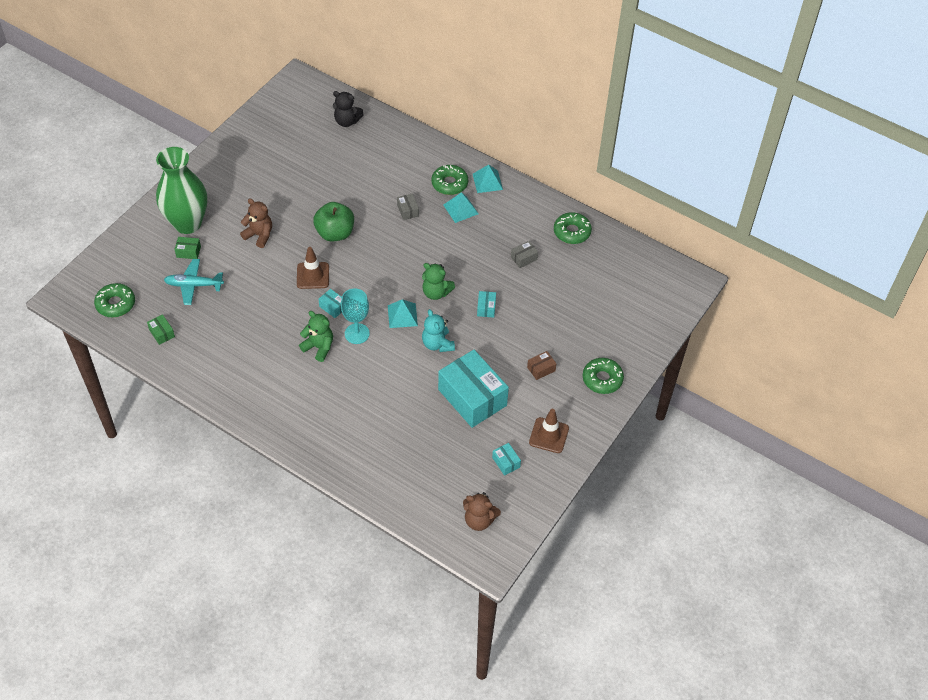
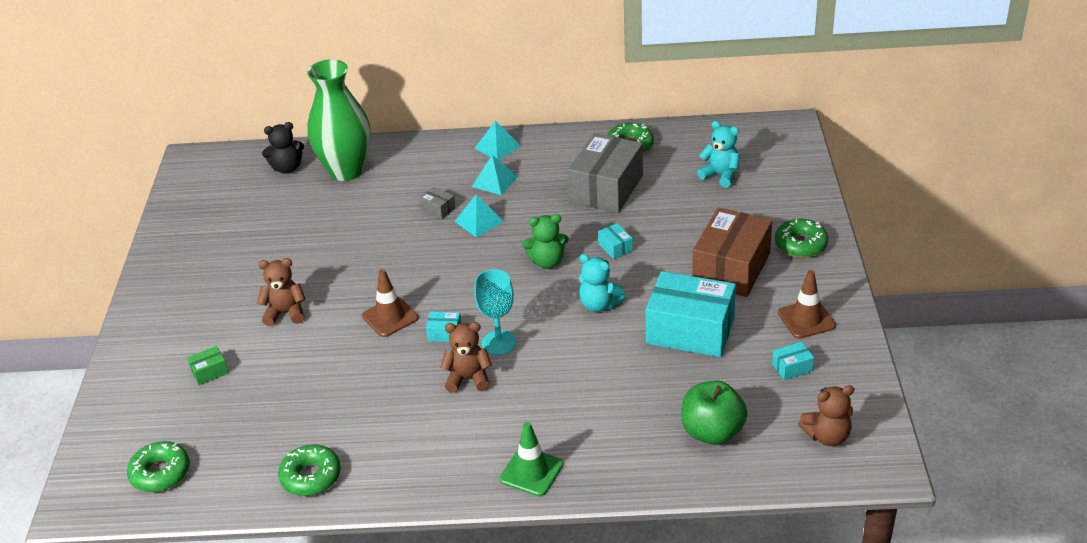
camera: 30 degrees left, 15 degrees down
(162, 333) = (254, 470): green box -> none
(187, 223) = (181, 346): green vase -> green vase (346, 170)
(193, 285) = (249, 400): turquoise plane -> none
(298, 431) = (531, 472): none -> green traffic cone
(319, 347) = (468, 378): green teddy bear -> brown teddy bear
(335, 233) = (376, 267): green apple -> green apple (712, 432)
(402, 315) = (532, 300): turquoise pyramid -> turquoise pyramid (479, 221)
(449, 184) = (459, 167): green donut -> green donut (311, 476)
(506, 462) = (792, 367): turquoise box -> turquoise box turned 45 degrees counterclockwise
(524, 258) = (606, 189): grey box -> grey box, size x2.46
(541, 369) = (731, 268): brown box -> brown box, size x2.46
(606, 293) = (720, 175): none -> turquoise teddy bear

